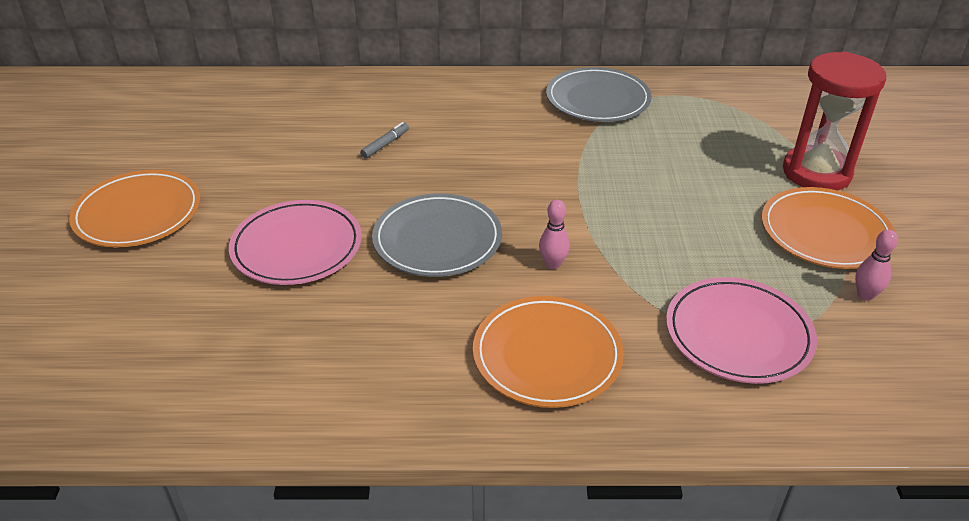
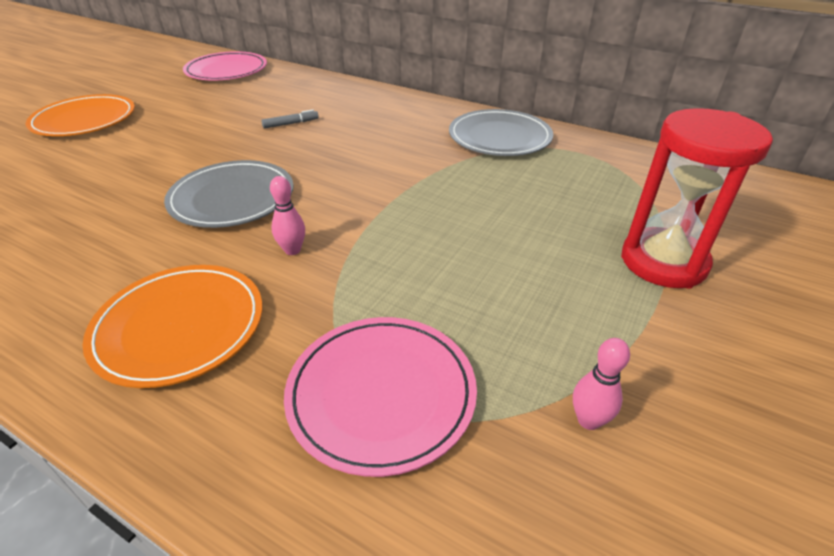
camera: 30 degrees right, 0 degrees up
(297, 247) = (136, 170): pink plate -> pink plate (226, 71)
(825, 232) = (609, 326): orange plate -> none

